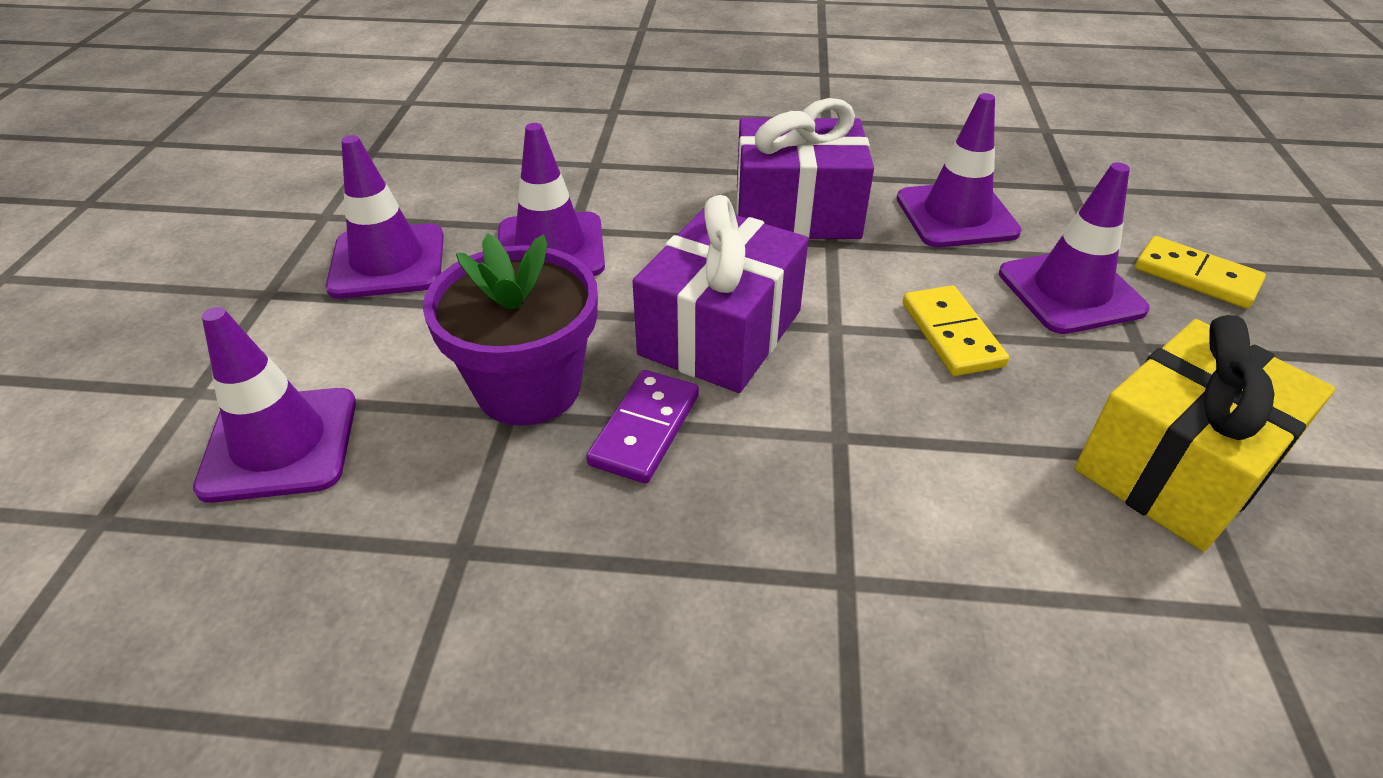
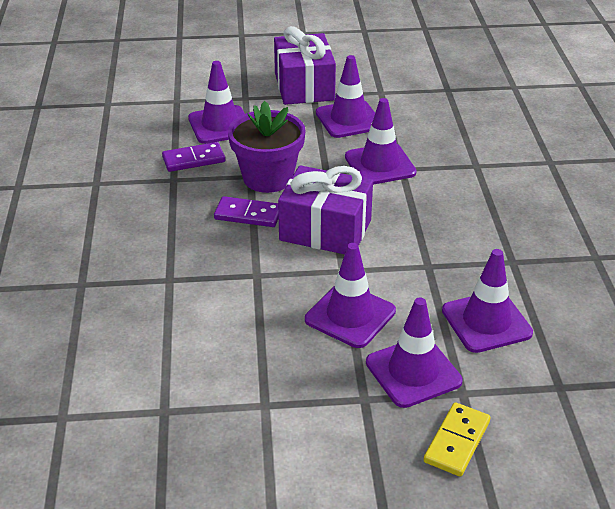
camera: 80 degrees right, 5 degrees down
(398, 504) = (194, 160): none -> purple domino
(797, 212) = (457, 250): purple gift -> purple gift (304, 87)
(951, 334) = (350, 315): yellow domino -> purple traffic cone
(1176, 466) = (258, 398): yellow gift -> none

